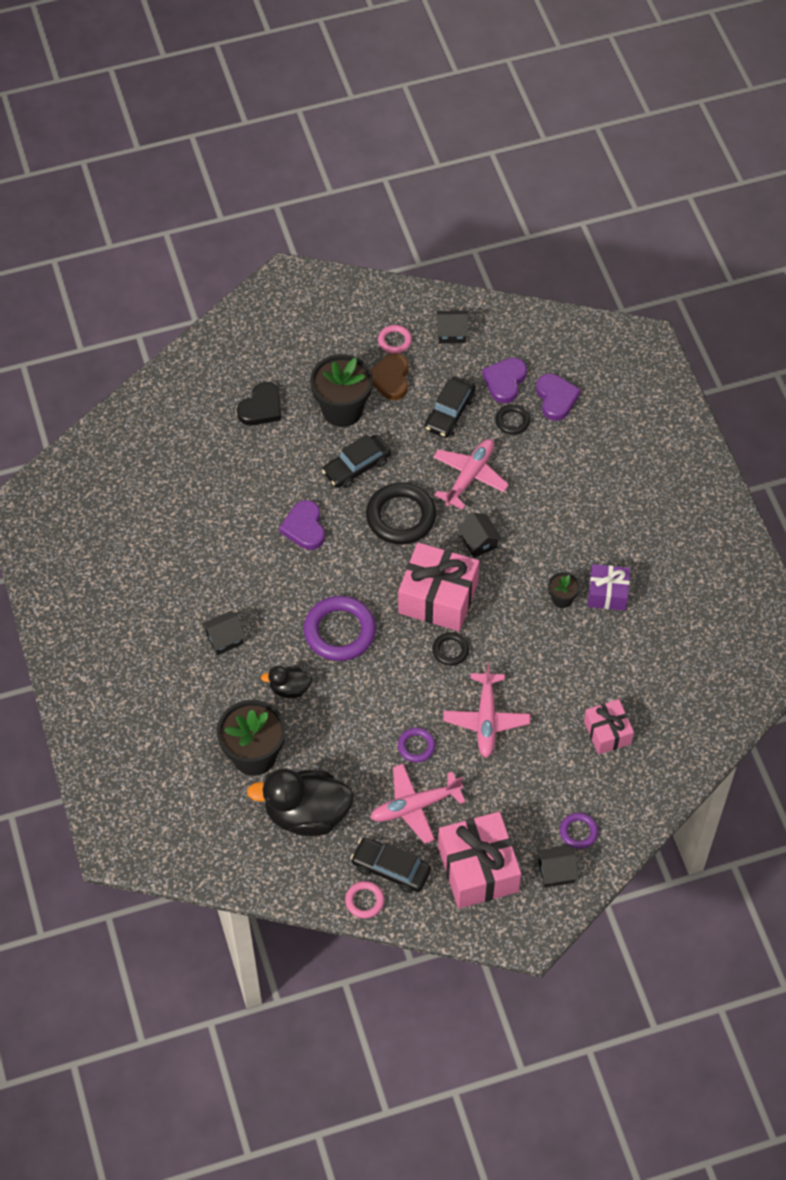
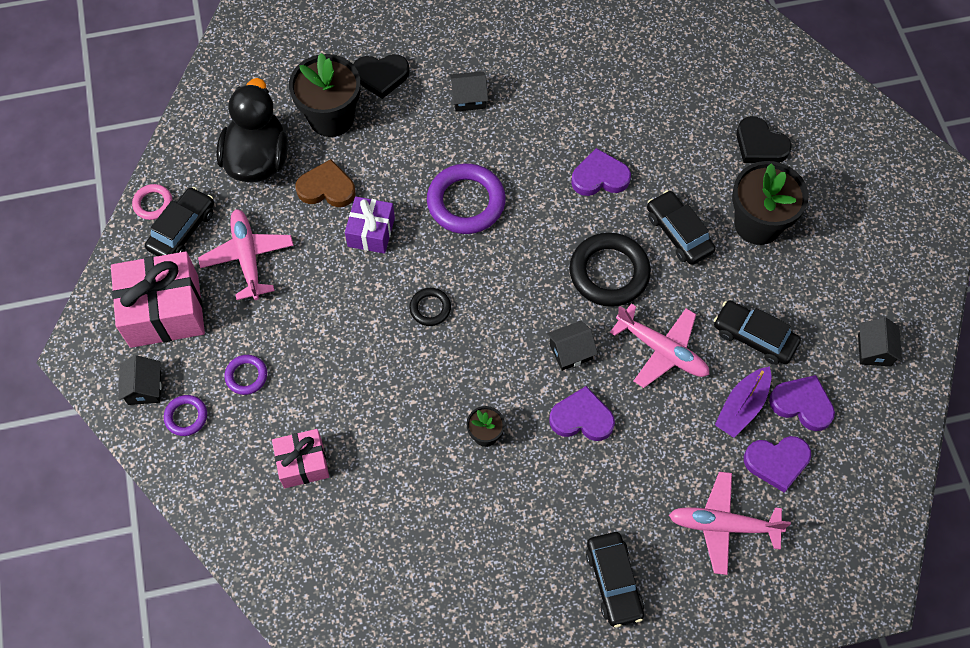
camera: 95 degrees right, 5 degrees up
(202, 717) = (381, 76): none -> black heart
(224, 639) = (468, 98): black house -> black house turned 75 degrees counterclockwise
(289, 688) = (403, 152): black duck -> none
(390, 379) = (803, 277): brown heart -> brown heart (327, 188)
(394, 341) = (859, 286): pink ring -> none
(416, 746) = (317, 264): purple ring -> purple ring (246, 376)
(438, 598) = (499, 301): pink gift -> none
(486, 719) = (339, 336): pink plane -> pink plane (723, 525)
(512, 421) = (742, 407): black ring -> purple boat
(537, 531) = (582, 418): none -> purple heart
(607, 594) = (487, 488): purple gift -> purple gift (371, 232)
(669, 503) = (613, 582): none -> black car

